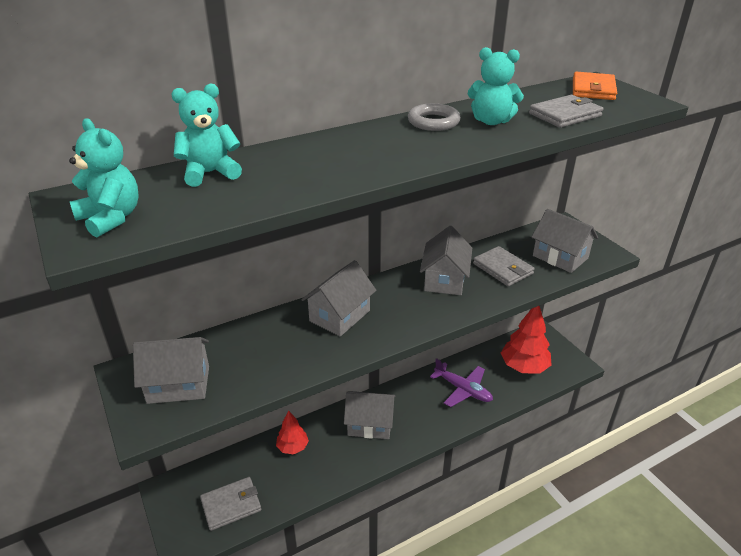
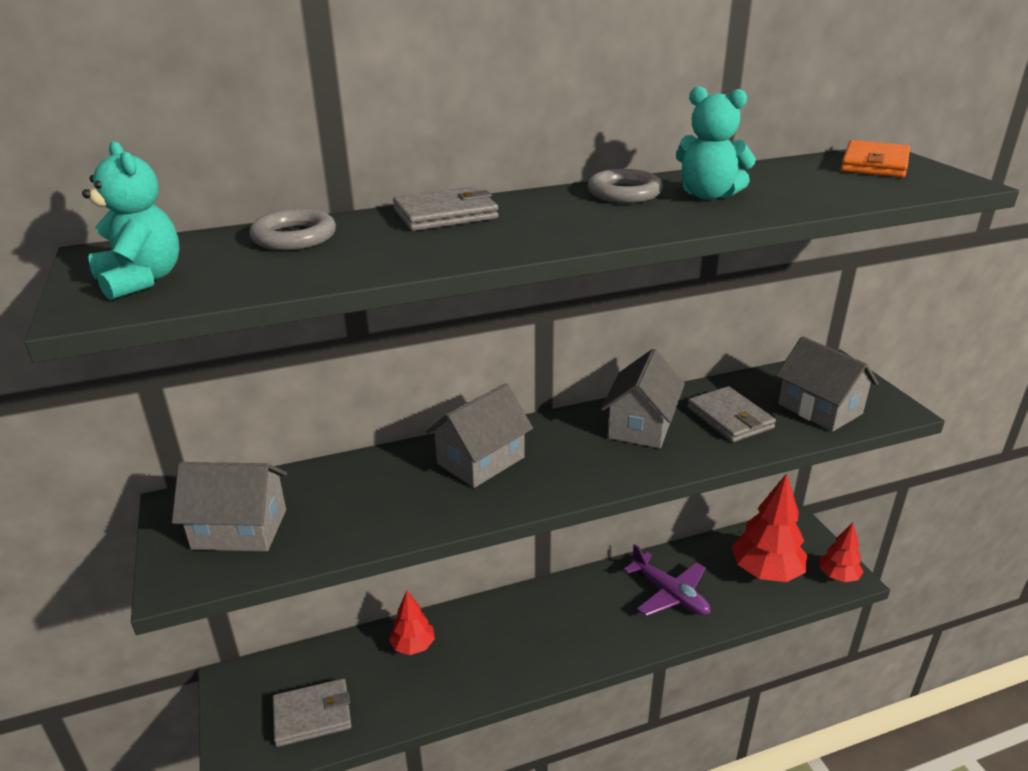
camera: 10 degrees right, 5 degrees down
(210, 173) = (294, 237): turquoise teddy bear -> grey ring
(370, 424) = (526, 627): grey house -> none
(565, 115) = (821, 192): grey wallet -> grey wallet (445, 214)
(570, 365) = (838, 576): none -> red tree

